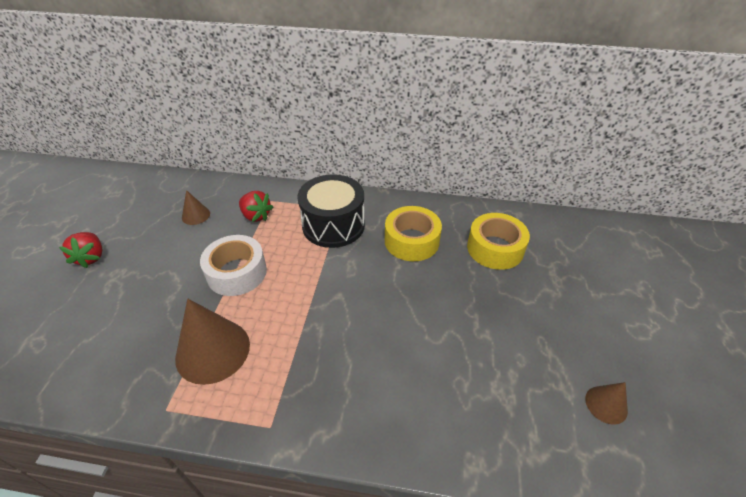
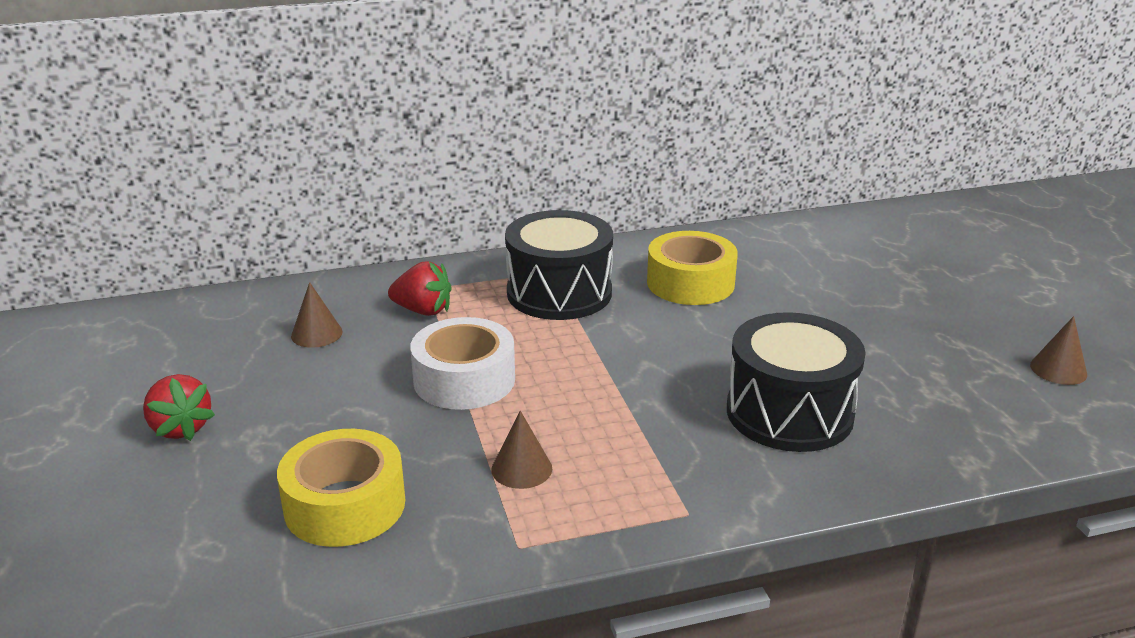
camera: 25 degrees left, 15 degrees down
(213, 351) = (521, 469): brown cone -> brown cone, size x0.50
(391, 369) = (789, 413): none -> black drum
(495, 248) = (807, 264): yellow tape -> yellow tape (345, 505)

